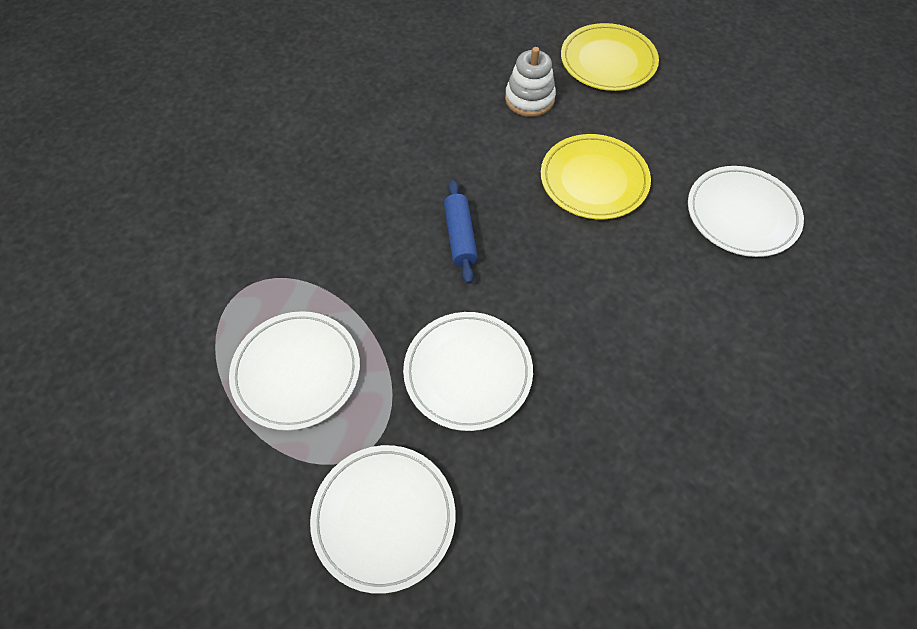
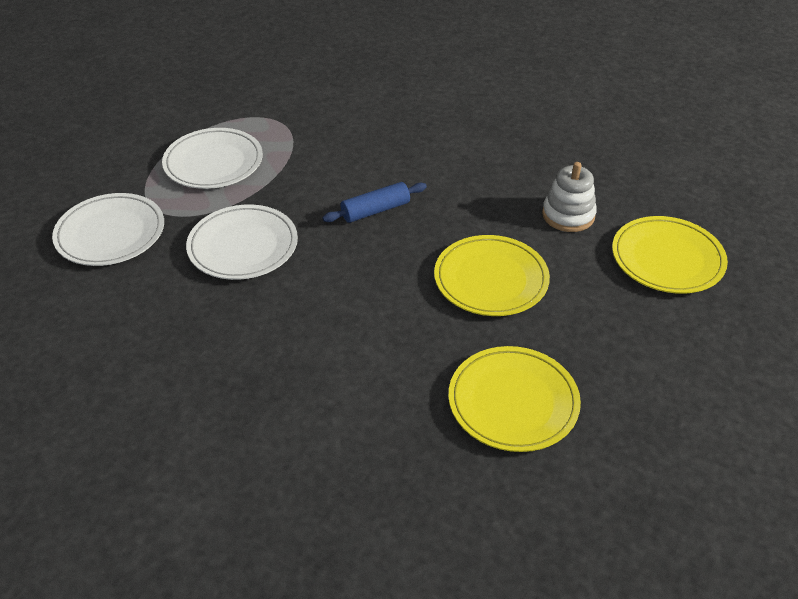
camera: 70 degrees right, 15 degrees down
(742, 214) = (513, 402): white plate -> yellow plate

